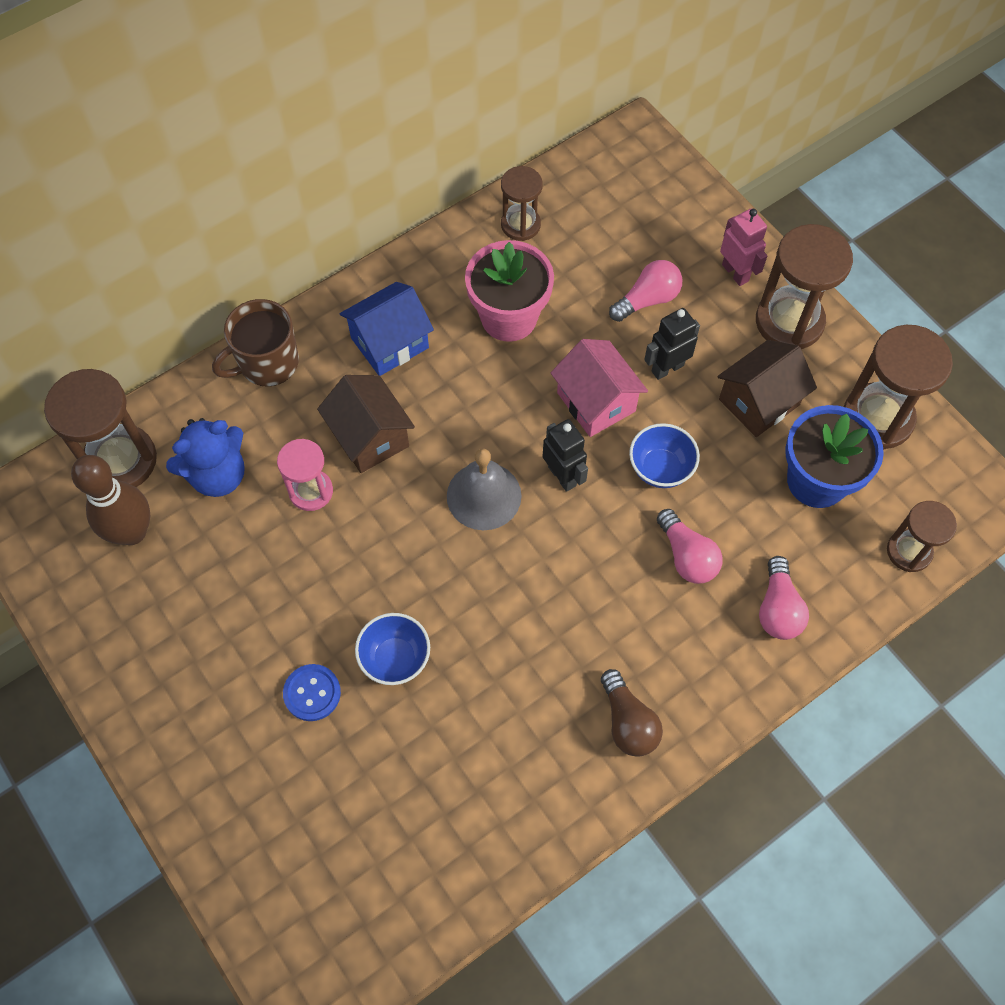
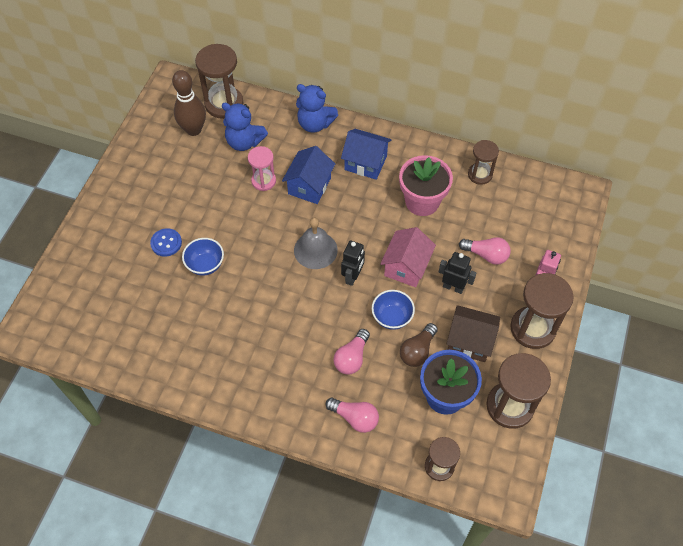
camera: 55 degrees right, 5 degrees down
(267, 363) = (315, 124): brown mug -> blue teddy bear
(370, 437) = (309, 186): brown house -> blue house
(628, 722) = (242, 382): brown light bulb -> brown light bulb (417, 351)
(778, 608) = (355, 418): pink light bulb -> pink light bulb turned 120 degrees counterclockwise

